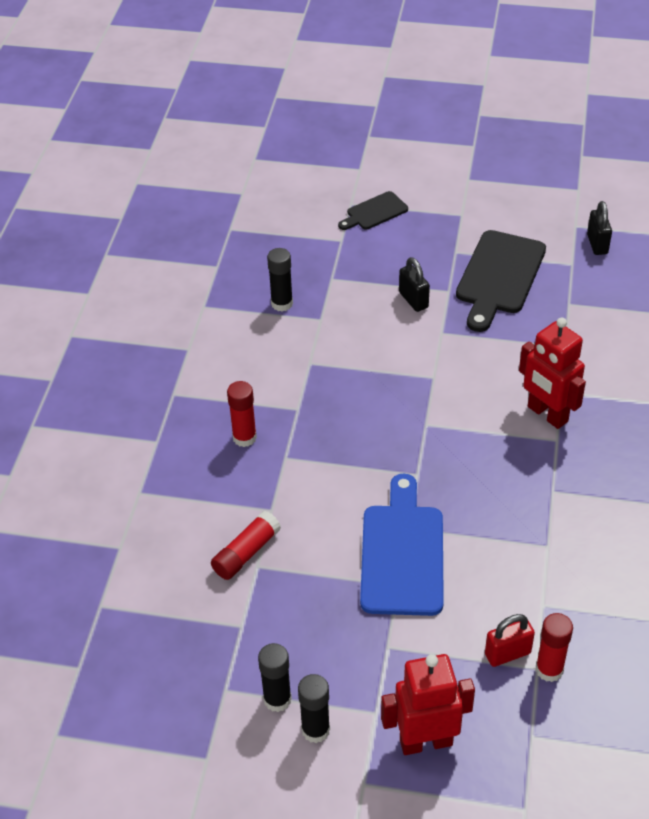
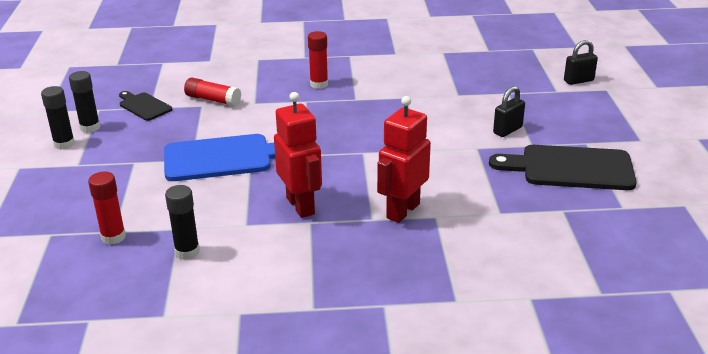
camera: 75 degrees right, 15 degrees down
(282, 304) = (464, 78): black glue stick -> black glue stick (187, 251)
(374, 212) = (605, 100): black cutting board -> black cutting board (144, 106)
(425, 741) = (50, 187): red robot -> red robot (301, 206)
(507, 654) = (129, 215): red padlock -> none
(597, 244) = (667, 220): black padlock -> black padlock (578, 81)

